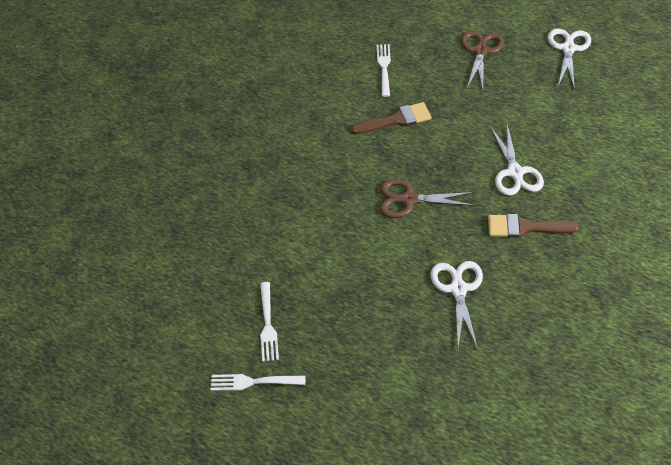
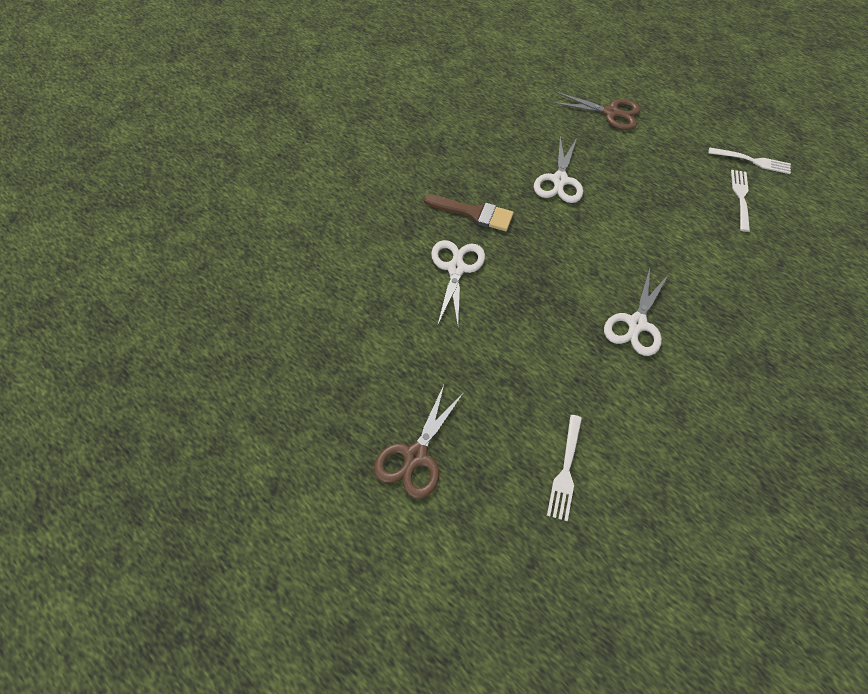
camera: 170 degrees left, 5 degrees up
(396, 120) = (570, 376): brown brush -> none
(409, 199) = (582, 272): brown scissors -> brown scissors (611, 113)
(568, 49) = (293, 419): white scissors -> white scissors (637, 324)

